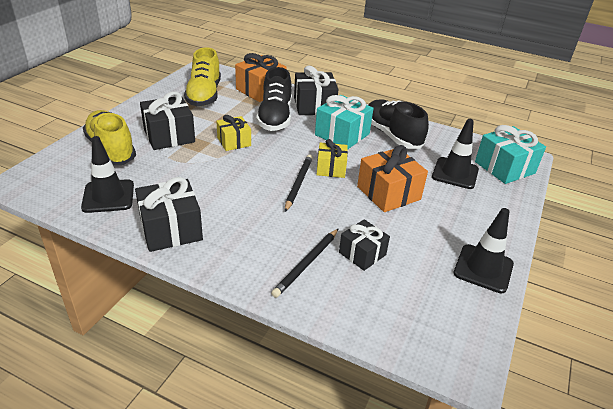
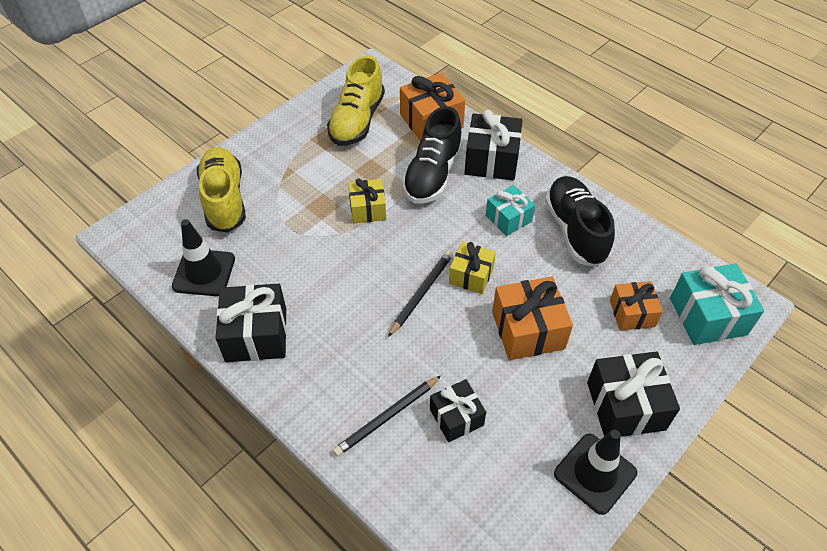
camera: 20 degrees right, 15 degrees up
(169, 136) = (295, 187): black gift -> black gift (625, 406)
(342, 134) = (508, 218): turquoise gift -> turquoise gift, size x0.64
(455, 173) = (632, 313): black traffic cone -> orange gift

